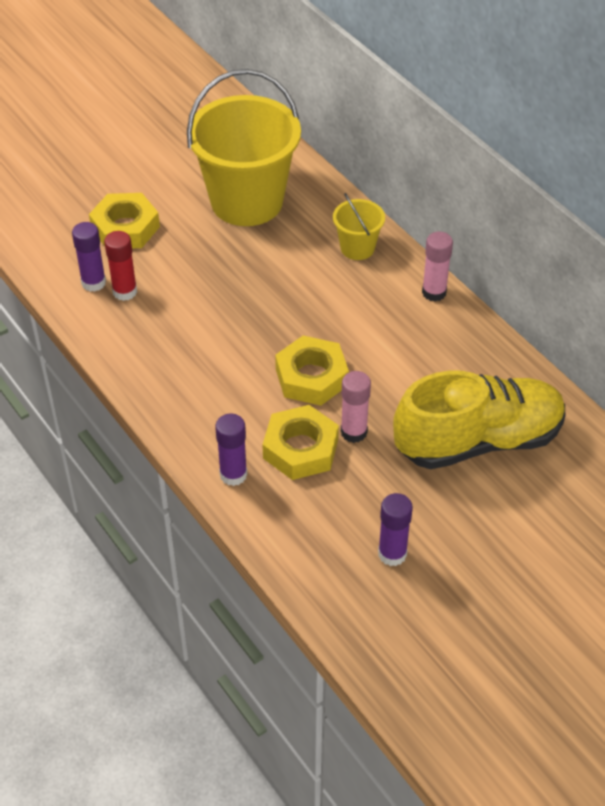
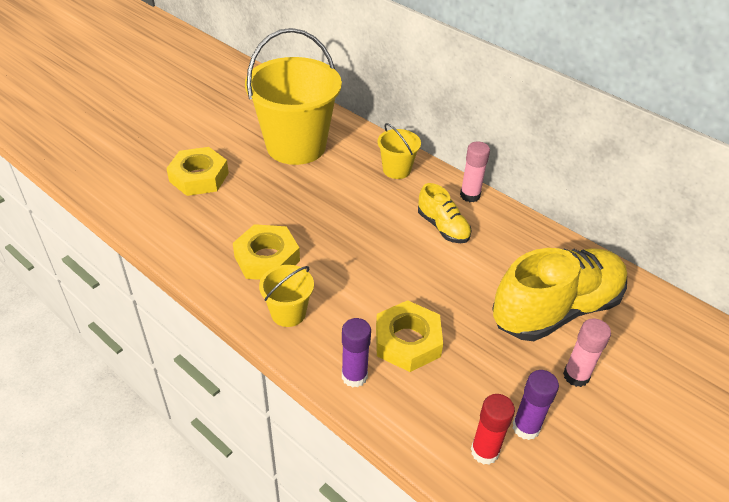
camera: 15 degrees left, 5 degrees down
(93, 283) = (181, 224): purple glue stick -> none
(125, 292) = (211, 228): red glue stick -> red glue stick (484, 451)
(184, 399) = (288, 313): none -> yellow bucket
(311, 377) = (395, 277): yellow nut -> yellow nut (267, 258)
(354, 432) = (448, 319): pink glue stick -> pink glue stick (576, 376)
(386, 327) = (443, 227): none -> yellow shoe

